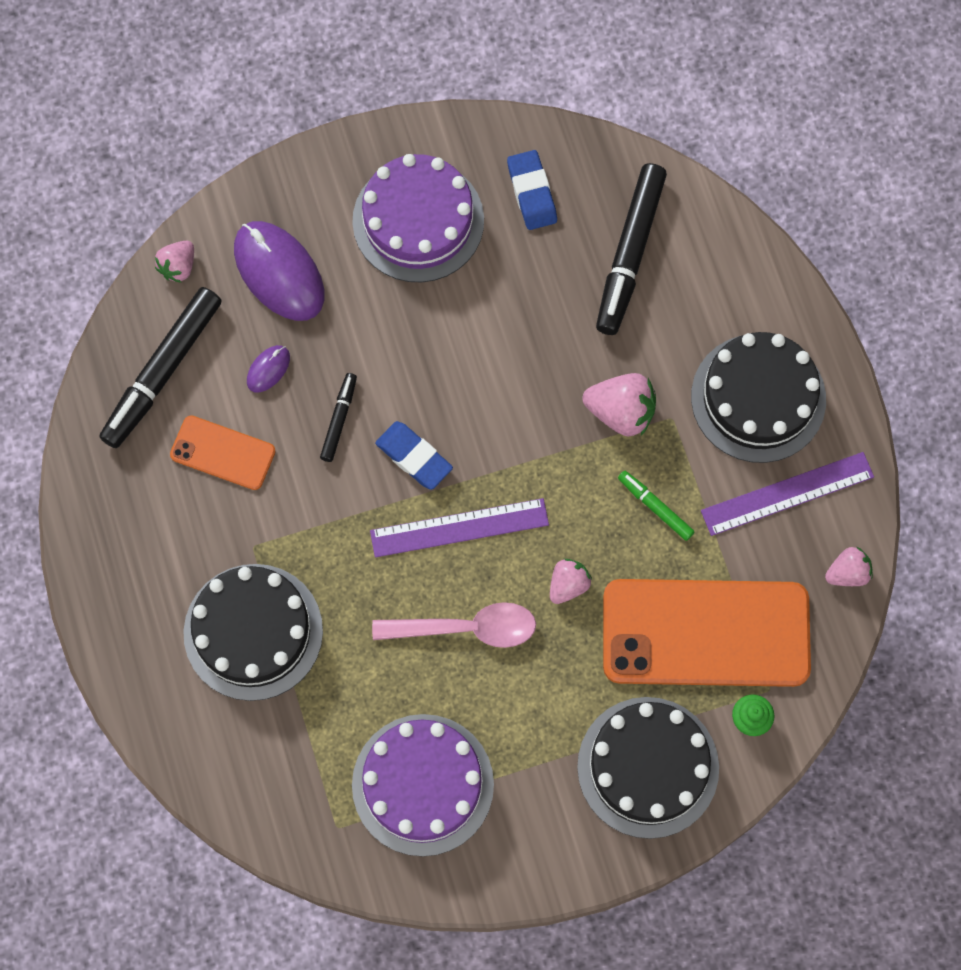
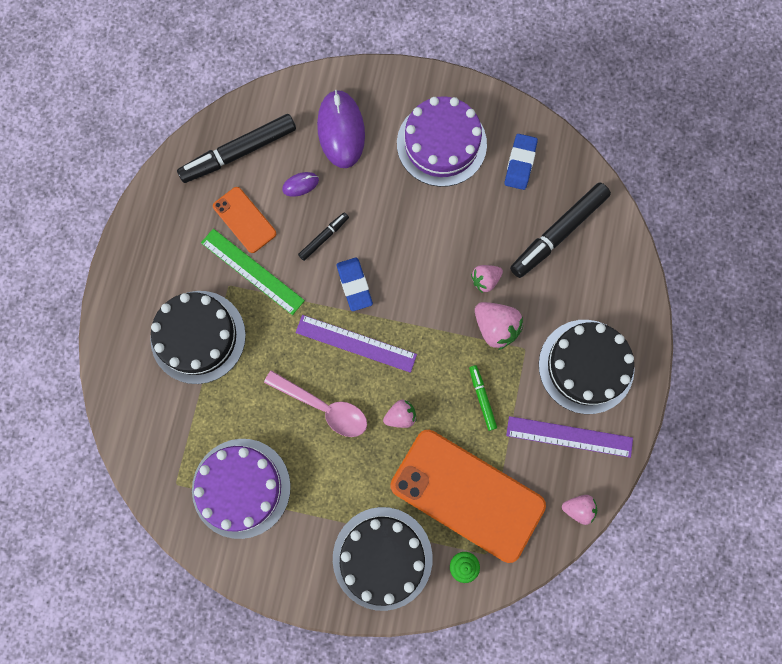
camera: 30 degrees right, 5 degrees up
(178, 267) = (285, 95): pink strawberry -> pink strawberry (485, 280)
(273, 511) = (252, 271): none -> green ruler

